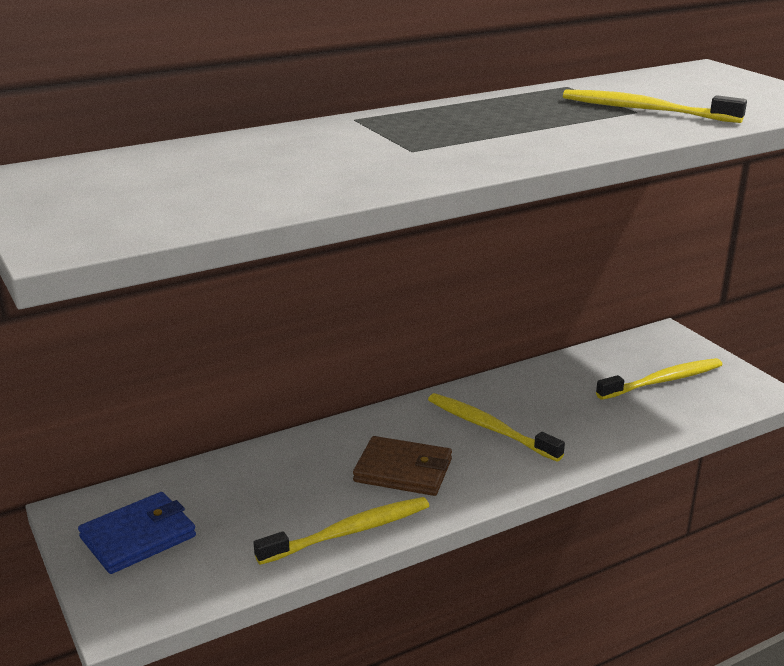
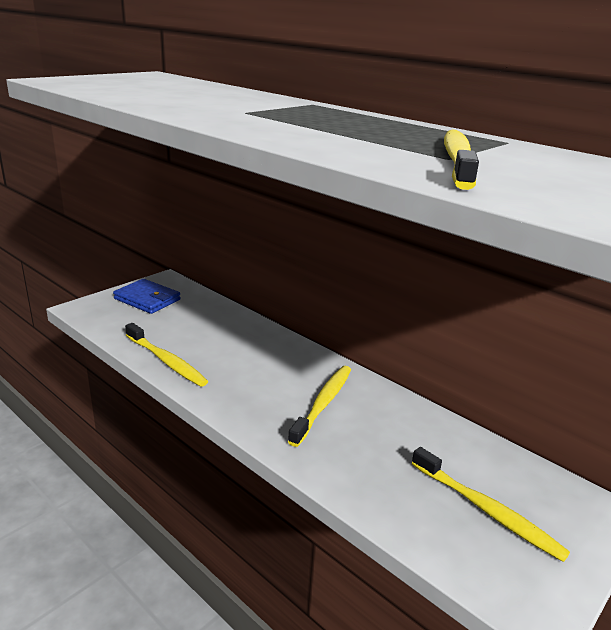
camera: 70 degrees right, 0 degrees up
(403, 471) = (244, 371): brown wallet -> none

